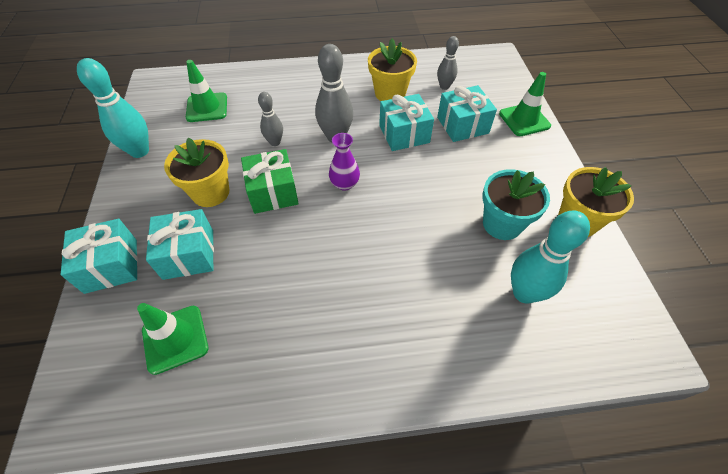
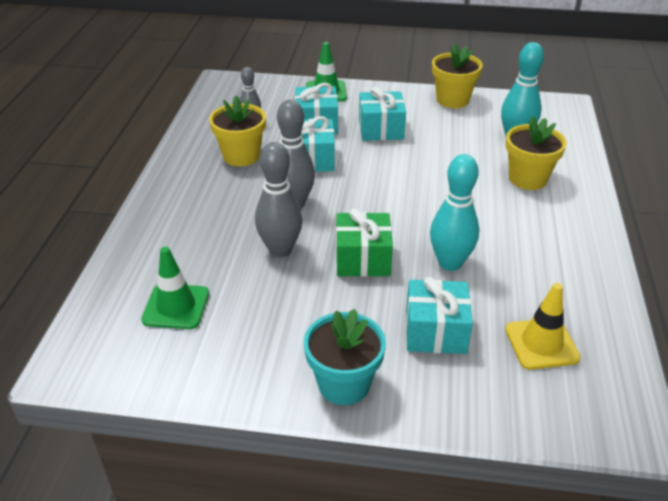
camera: 75 degrees left, 15 degrees down
(111, 265) = (437, 402): turquoise gift -> turquoise gift (381, 129)
(139, 151) = (236, 380): turquoise bowling pin -> turquoise bowling pin (450, 263)
(175, 339) = (541, 343): green traffic cone -> yellow traffic cone
(210, 192) = (345, 309): yellow flower pot -> yellow flower pot (527, 179)
(275, 142) = (280, 250): grey bowling pin -> grey bowling pin, size x1.68
(344, 184) = (369, 208): purple vase -> none
(502, 224) = (446, 132): turquoise flower pot -> turquoise flower pot (344, 384)

